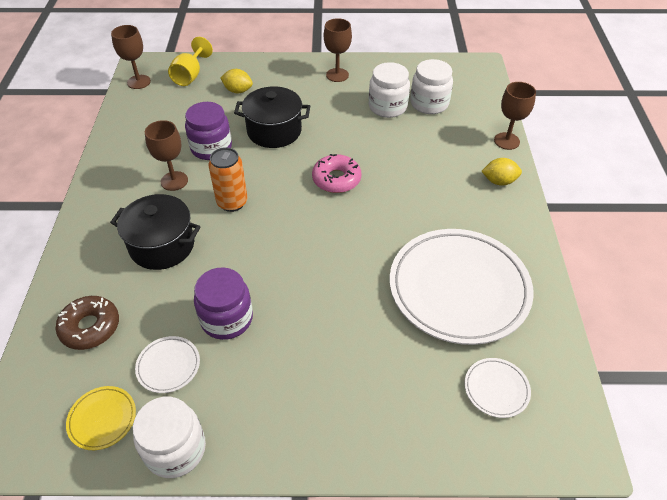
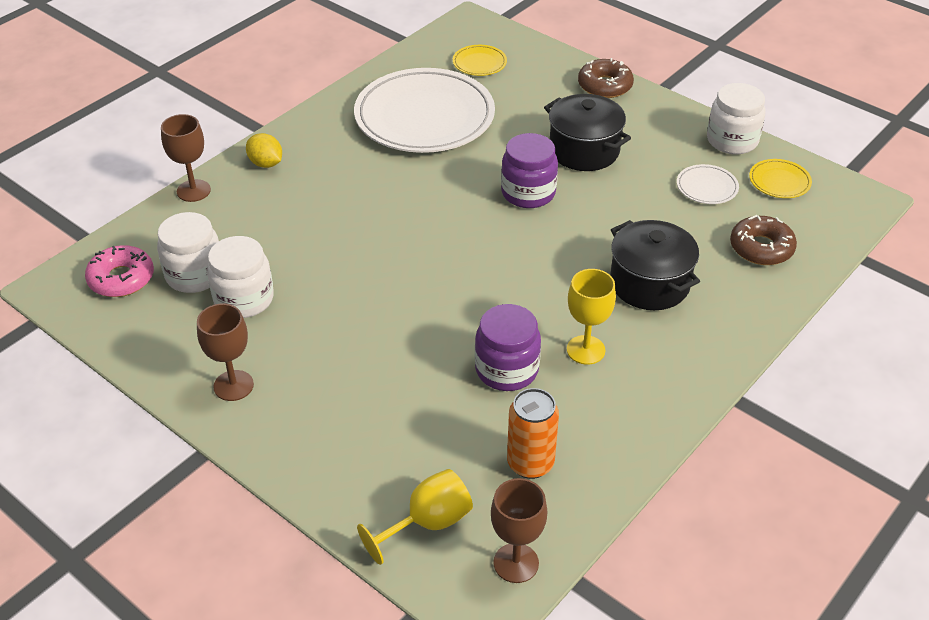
camera: 140 degrees left, 5 degrees down
(174, 181) = (585, 350): brown goblet -> yellow goblet
(227, 319) = (634, 193): purple jar -> purple jar (528, 193)
(232, 202) = (542, 288): orange can -> orange can (530, 463)
(238, 91) = (389, 444): yellow lemon -> none
(274, 131) = (410, 348): black pot -> black pot (584, 150)
(336, 179) = (410, 251): pink donut -> pink donut (121, 279)
(355, 445) = (605, 86): none -> brown donut
(496, 389) = (479, 63): white plate -> yellow plate

